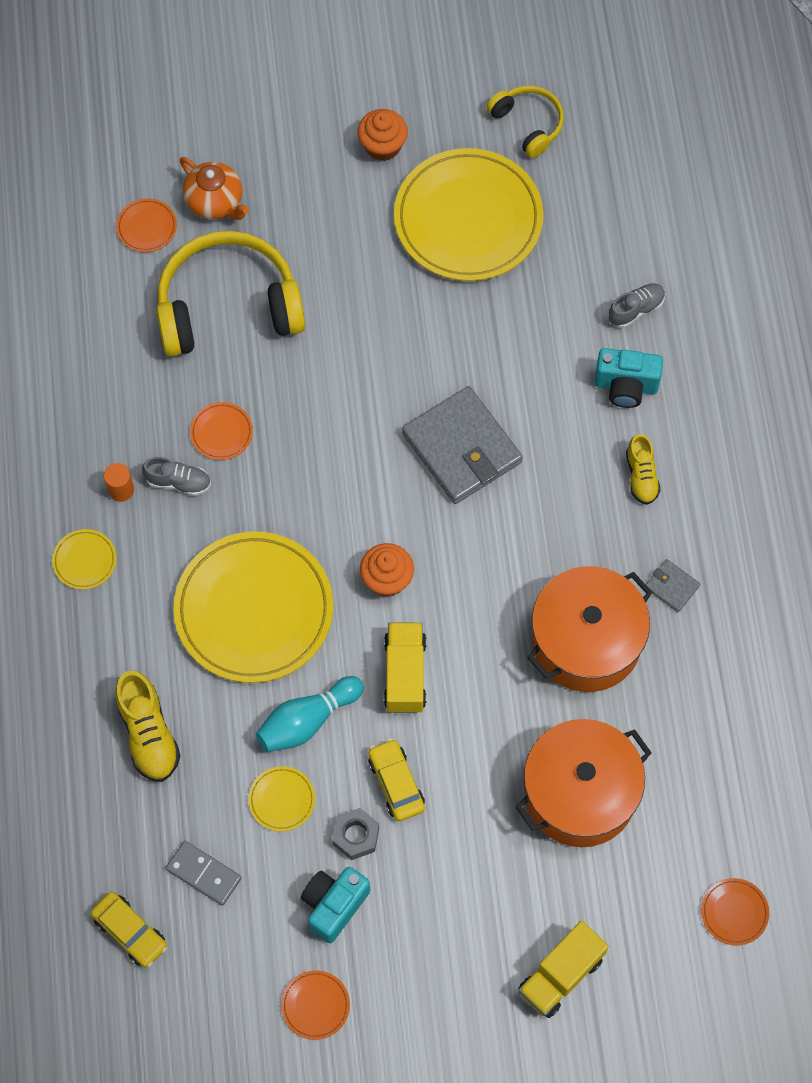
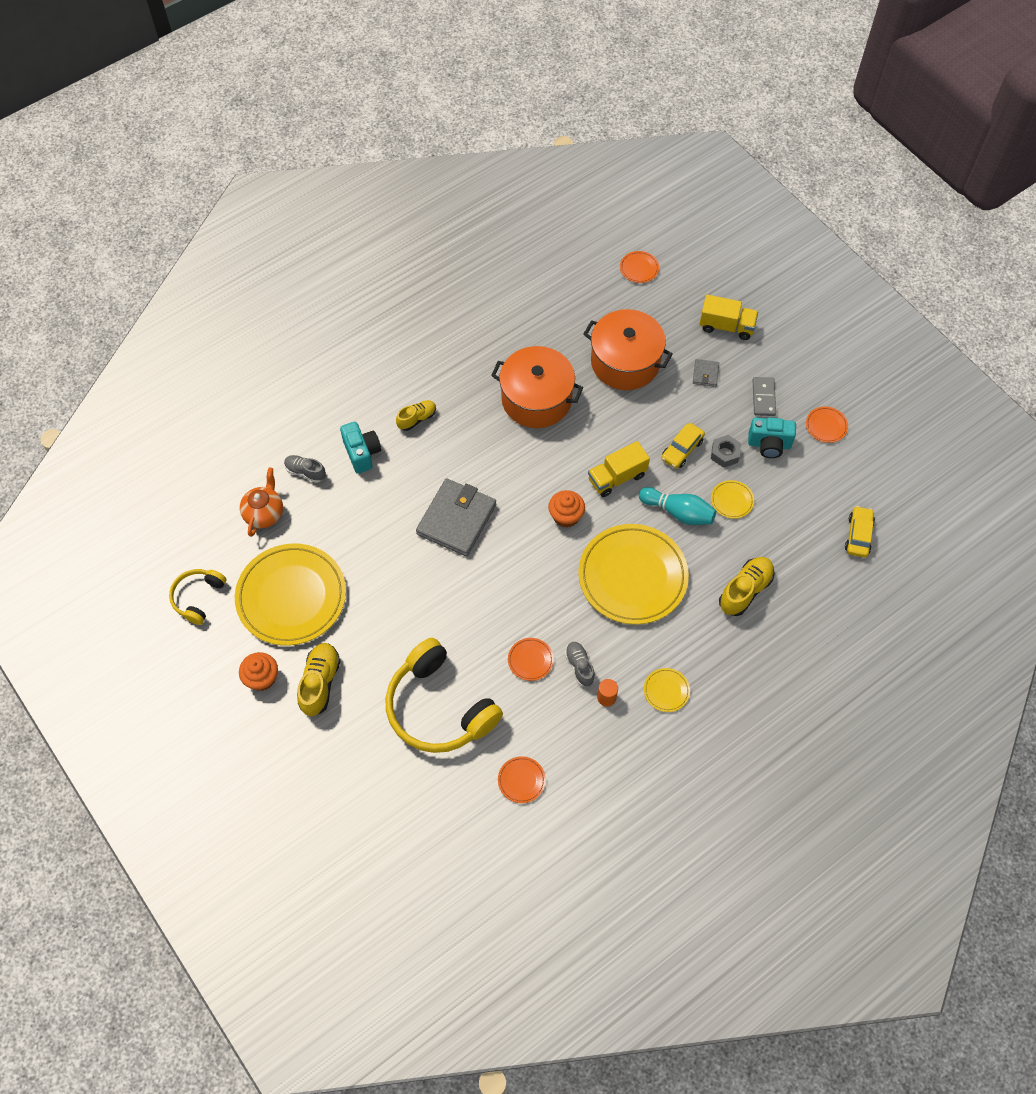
camera: 120 degrees left, 5 degrees down
(147, 227) = (409, 796): orange plate -> orange plate (521, 780)
(203, 874) = (800, 517): grey domino -> grey domino (763, 398)
(215, 202) = (364, 761): orange teapot -> orange teapot (264, 513)
(338, 200) = (320, 683): none -> yellow shoe
(671, 587) = (477, 374): grey wallet -> grey wallet (705, 374)

